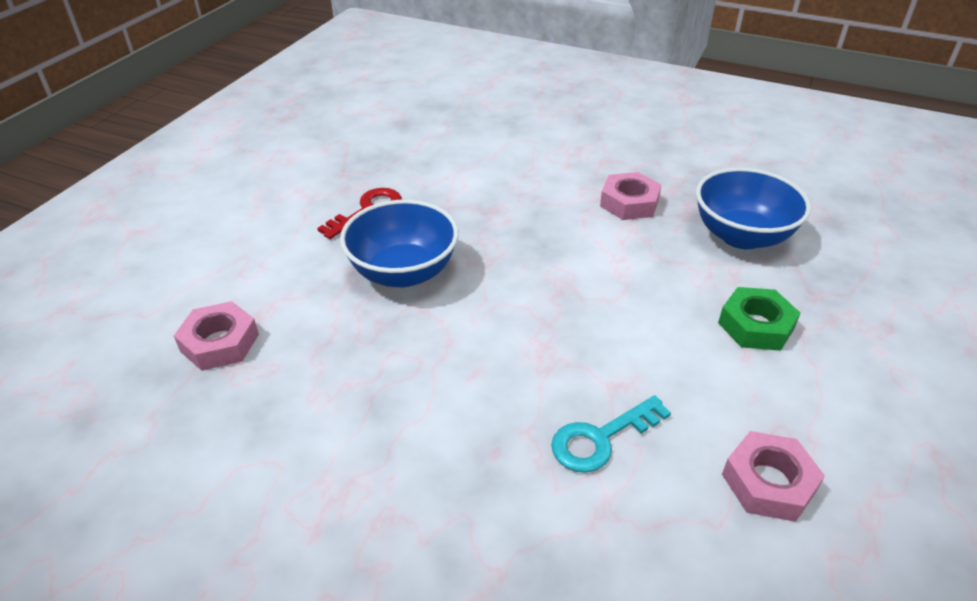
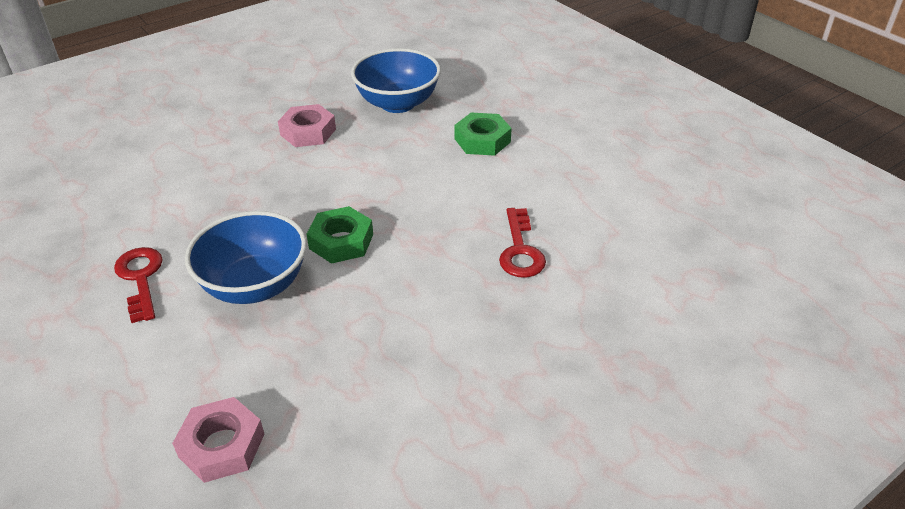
camera: 60 degrees left, 0 degrees up
(499, 296) = (341, 241): none -> green nut
(600, 439) = (520, 250): turquoise key -> red key
(768, 482) = (601, 198): pink nut -> none

